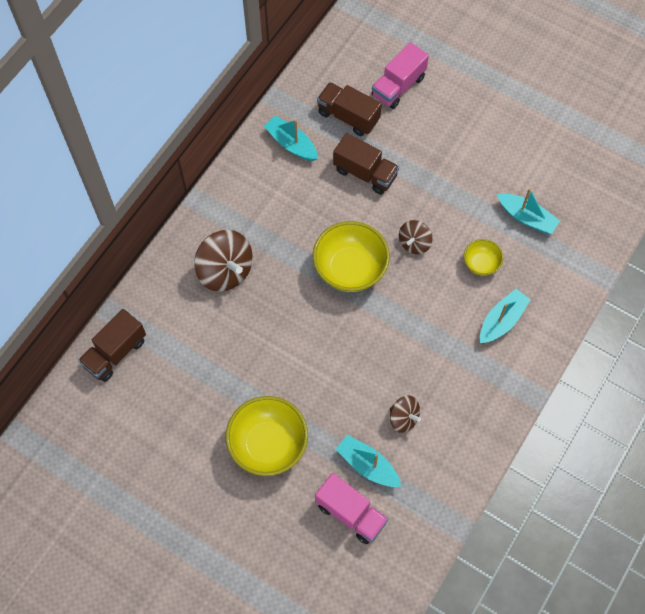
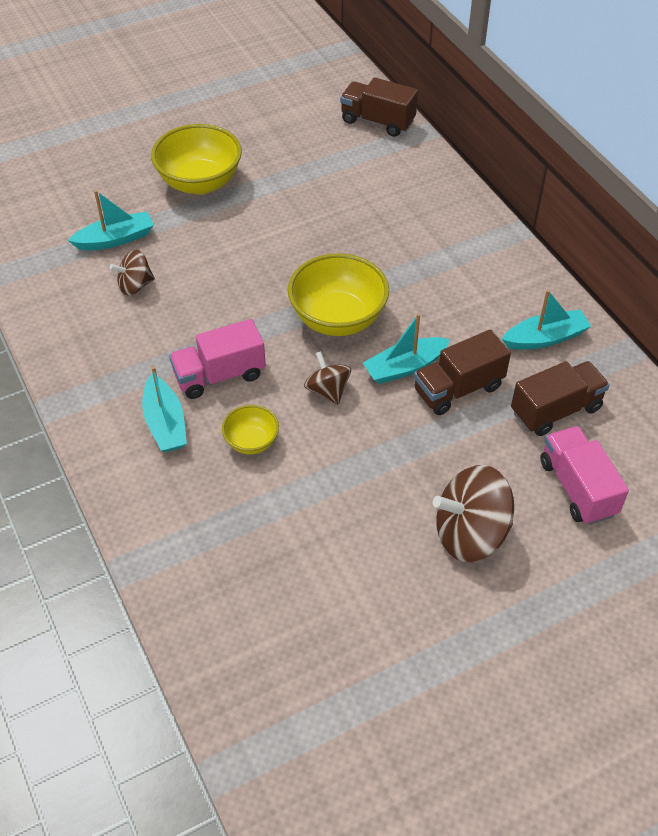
camera: 120 degrees right, 15 degrees down
(115, 352) = (377, 121): brown truck -> brown truck turned 45 degrees counterclockwise
(225, 271) = (410, 221): brown spinning top -> brown spinning top (470, 533)
(350, 513) = (84, 209): pink truck -> pink truck (219, 375)
(526, 217) = (277, 526): turquoise boat -> turquoise boat (405, 367)

